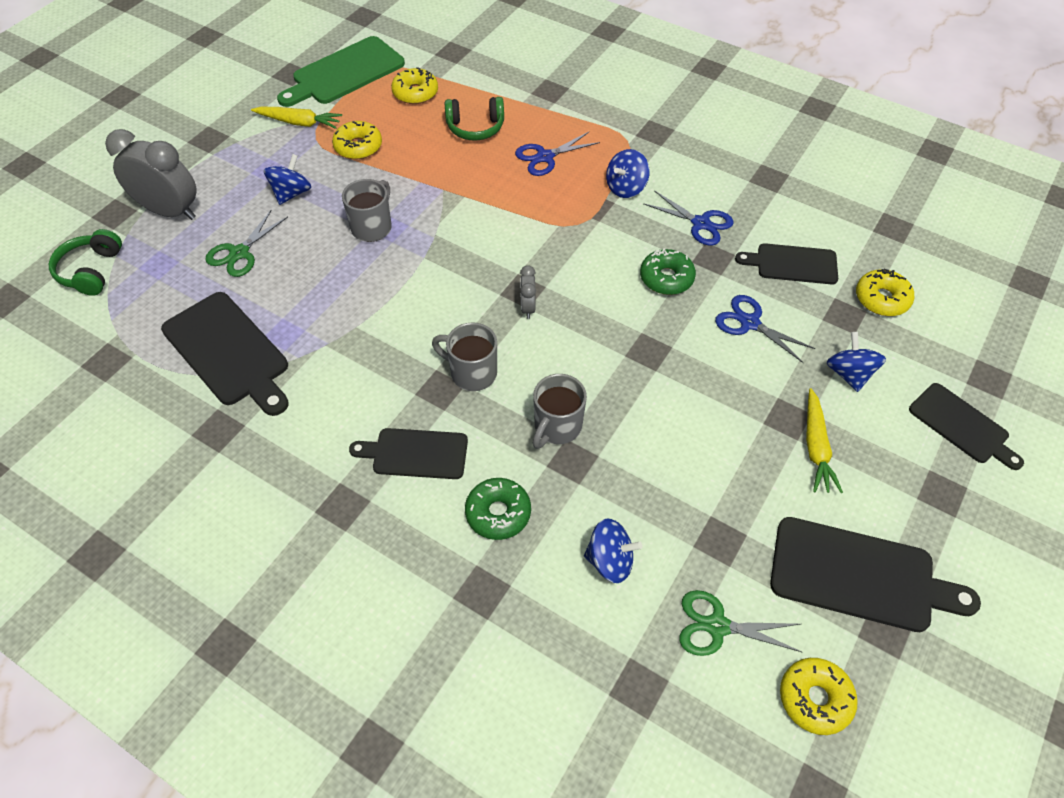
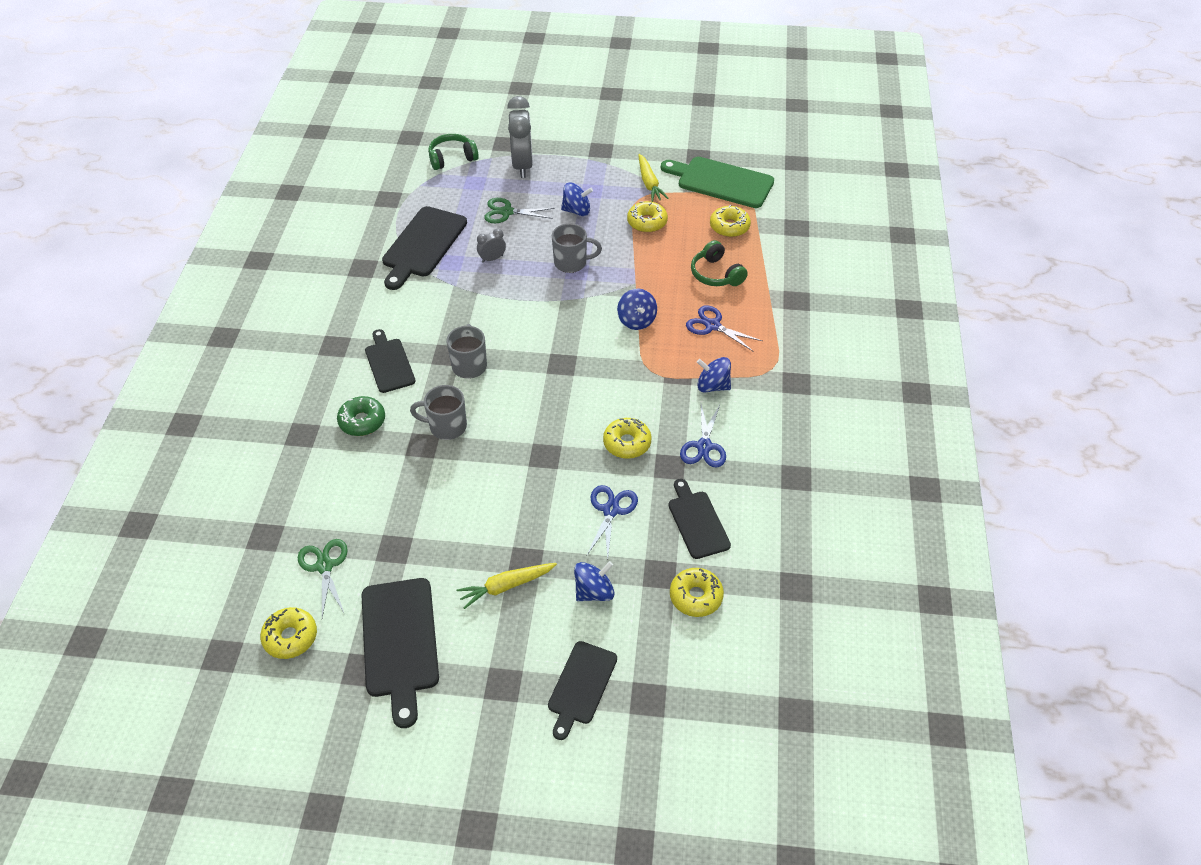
camera: 65 degrees right, 5 degrees down
(528, 307) = (546, 372): grey clock -> grey clock (492, 259)
(610, 561) = (351, 491): blue spinning top -> blue spinning top (636, 320)
(666, 278) = (627, 443): green donut -> yellow donut

